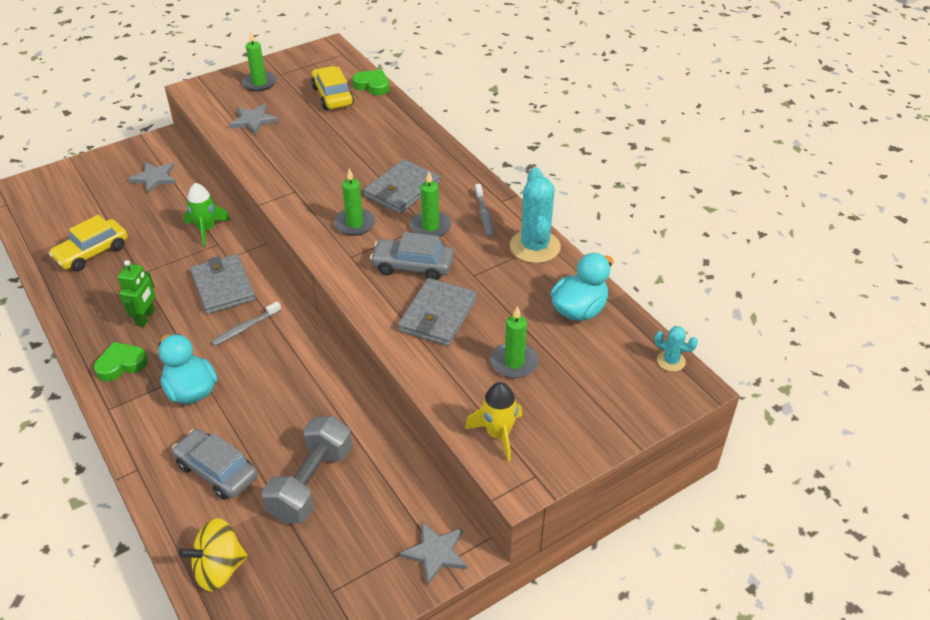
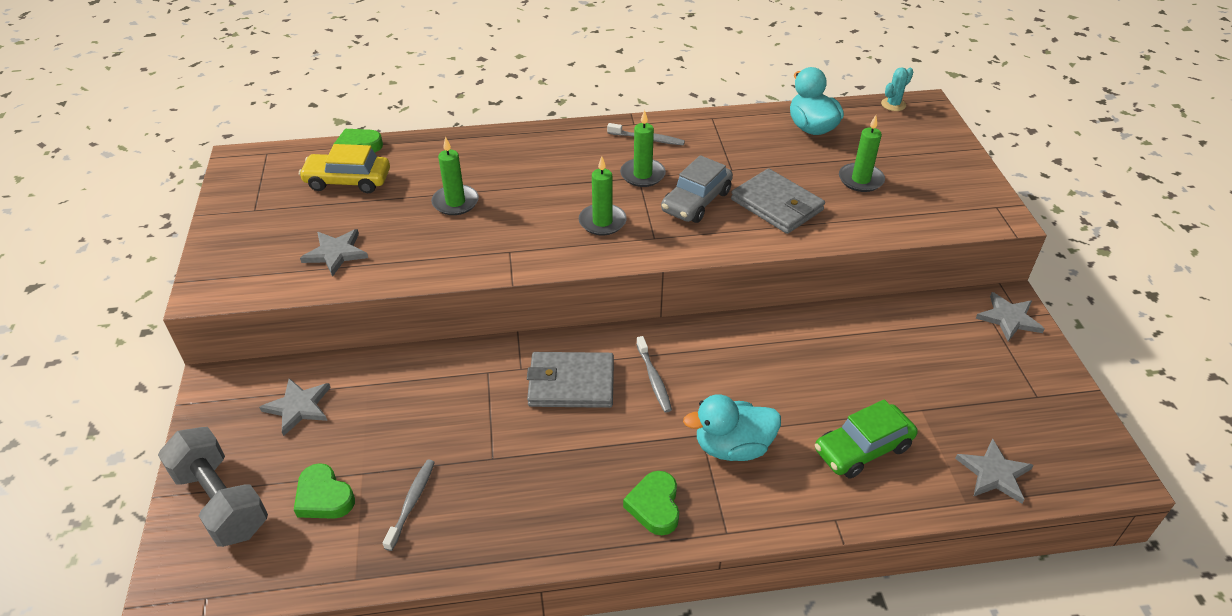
camera: 65 degrees left, 0 degrees up
(86, 216) = (324, 497): none -> green heart
(92, 252) = (411, 503): yellow car -> grey toothbrush
(145, 318) = (582, 467): green robot -> none
(206, 229) = (452, 376): green rocket -> none
(216, 471) = (863, 449): grey car -> green car
(219, 569) = (994, 473): yellow spinning top -> grey star
(259, 83) = (256, 231): green candle -> green candle (455, 202)
(311, 483) = (903, 379): grey dumbbell -> grey dumbbell (221, 501)
(402, 190) = (568, 177): grey wallet -> none
(498, 434) = (944, 212): yellow rocket -> none
(535, 247) = (713, 125): turquoise cactus -> none

